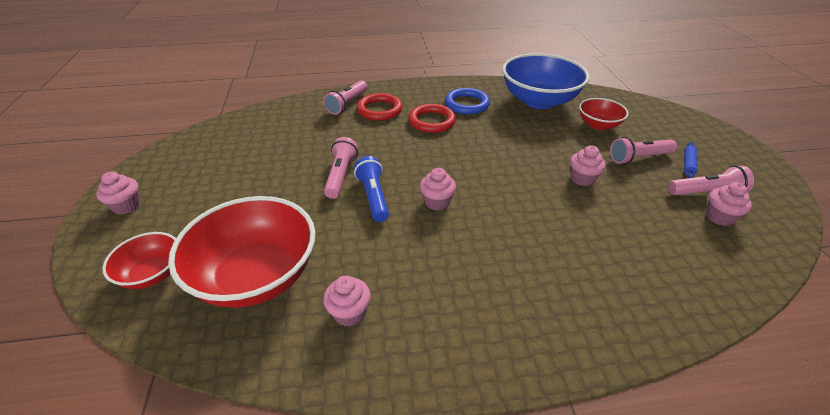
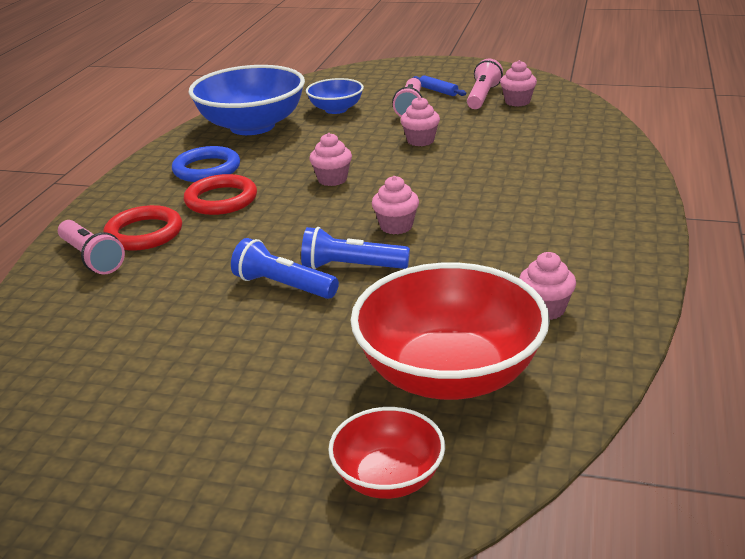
camera: 65 degrees left, 10 degrees down
(127, 206) = (175, 523): pink cupcake -> pink cupcake (332, 179)
(341, 175) = (283, 286): pink flashlight -> blue flashlight
(598, 125) = (336, 109): red bowl -> blue bowl

